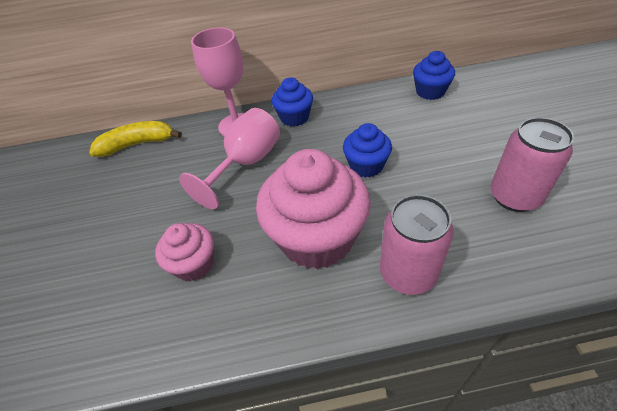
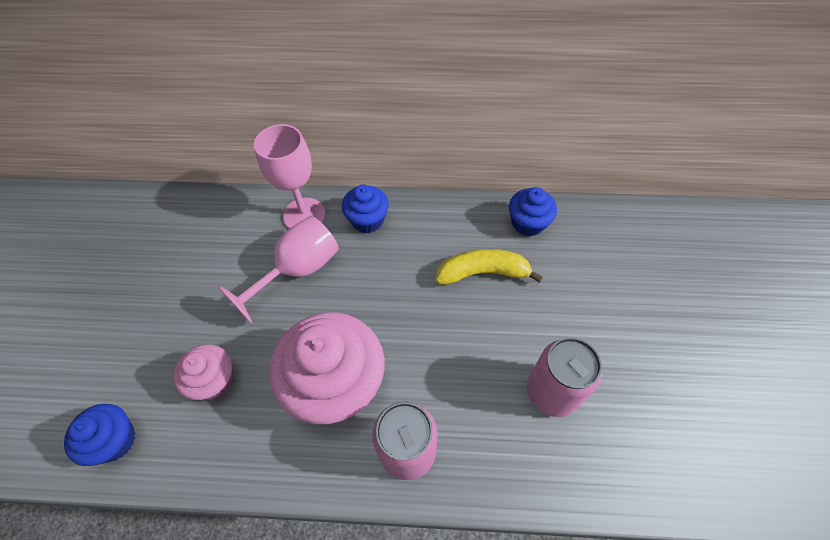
camera: 10 degrees right, 10 degrees up
(138, 144) = (196, 212): yellow banana -> yellow banana (483, 272)
(366, 166) = (418, 308): blue cupcake -> blue cupcake (115, 440)

